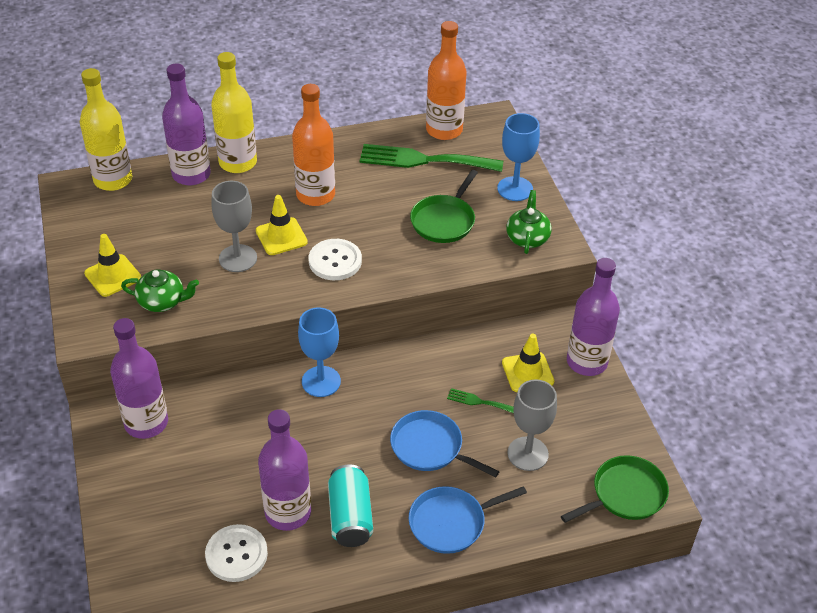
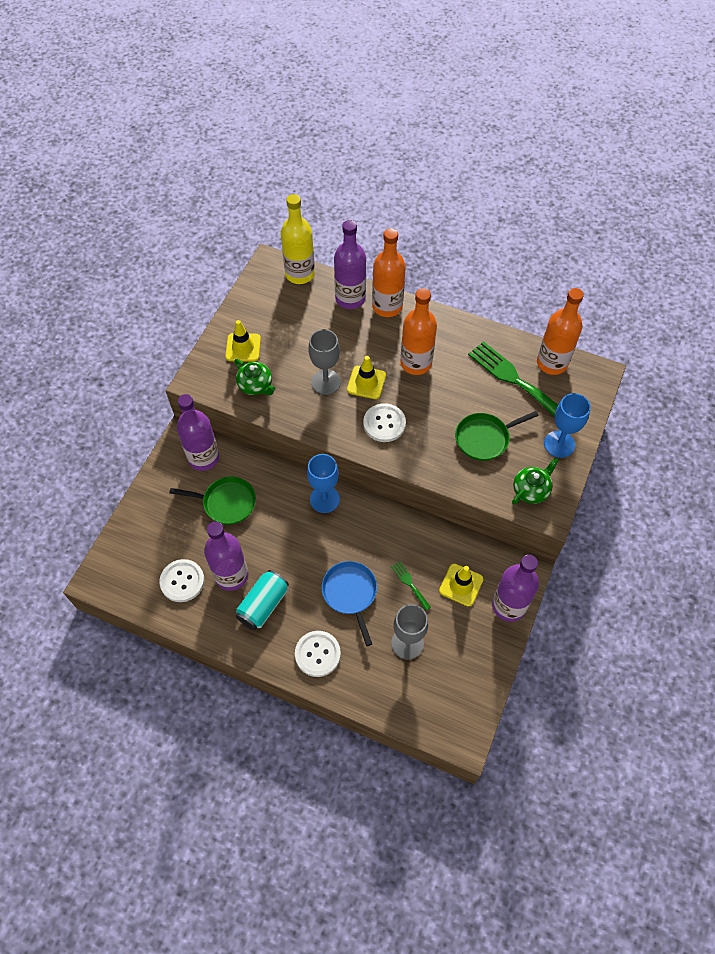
camera: 40 degrees right, 15 degrees up
(238, 162) = (387, 306): yellow bottle -> orange bottle
(451, 522) = (317, 654): blue pan -> white button
(625, 494) = (444, 719): green pan -> green pan (226, 502)

